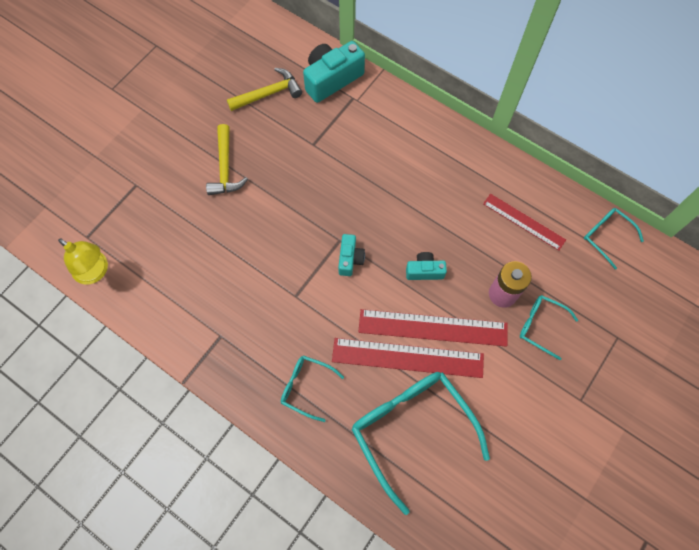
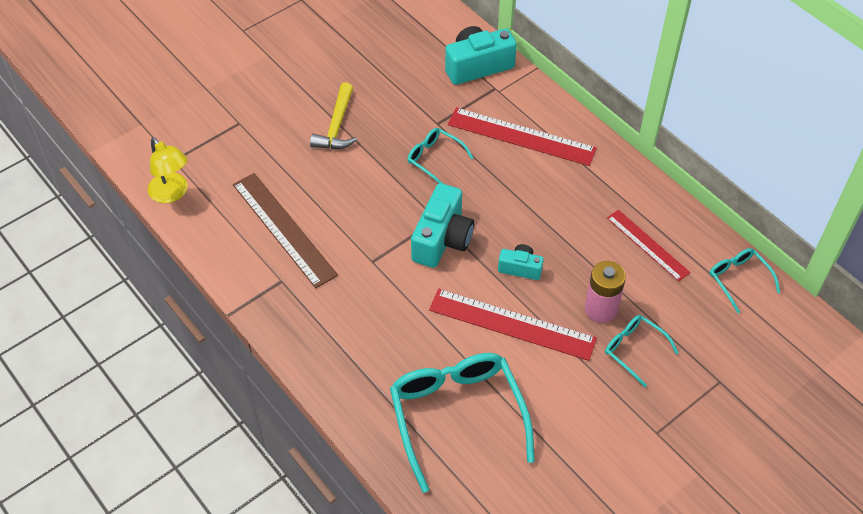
camera: 15 degrees right, 15 degrees down
(207, 283) = (283, 229): none -> brown ruler
(268, 94) = (405, 66): yellow hammer -> none
(306, 387) = (356, 348): turquoise glasses -> turquoise glasses (435, 159)
(350, 259) = (442, 239): turquoise camera -> turquoise camera, size x1.81
(407, 357) = (475, 346): red ruler -> red ruler (521, 136)

